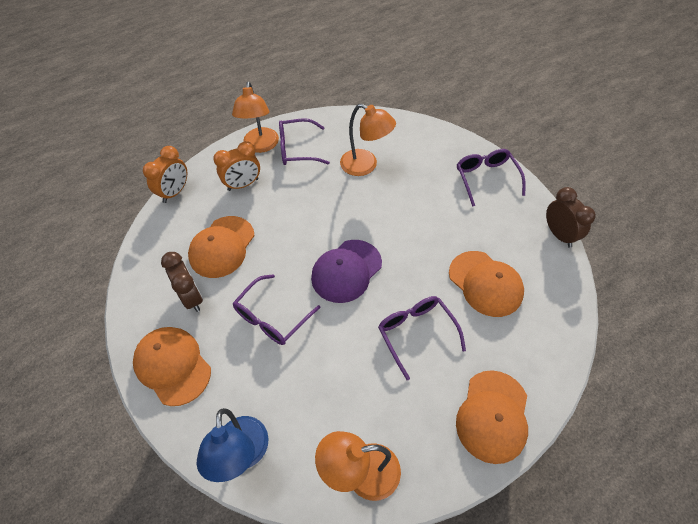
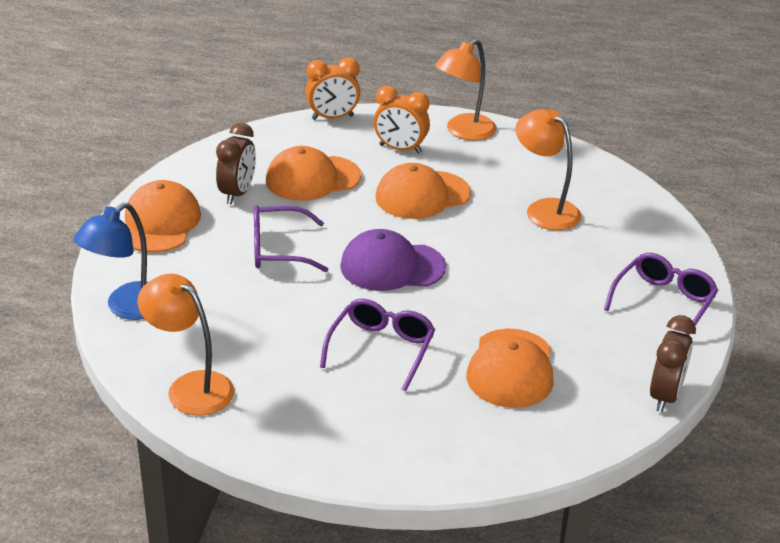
camera: 45 degrees right, 20 degrees down
(297, 149) = (496, 155): purple glasses -> none
(365, 166) = (544, 209): orange lamp -> orange lamp turned 150 degrees clockwise
(493, 416) = (353, 446): orange cap -> orange cap (422, 195)

